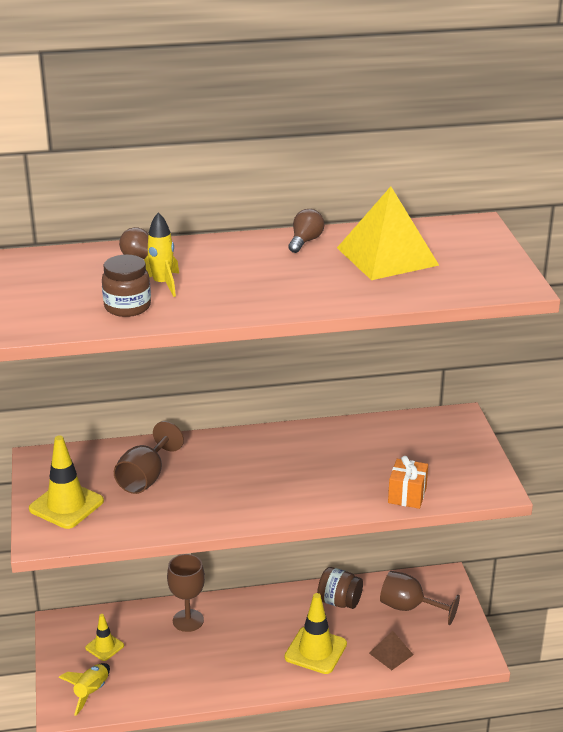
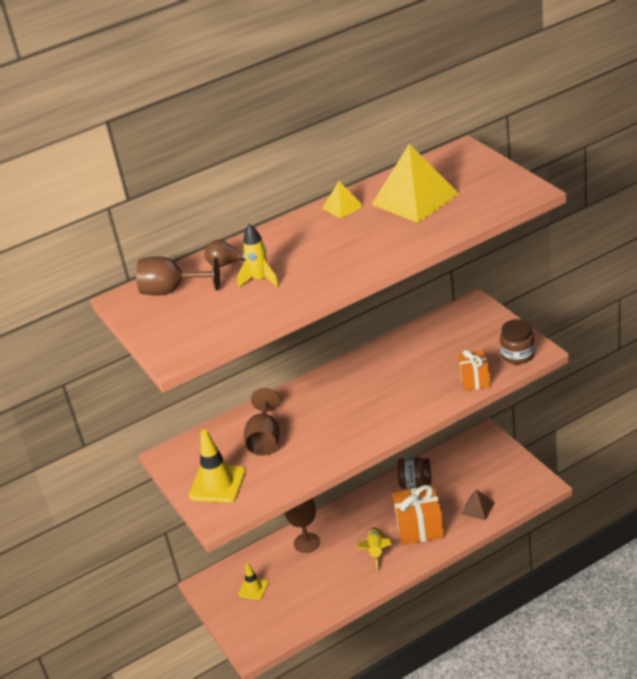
camera: 15 degrees left, 5 degrees up
(91, 692) = (266, 627): yellow rocket -> yellow rocket (376, 552)
(127, 307) = (248, 307): brown jar -> brown jar (517, 355)
(305, 241) = (343, 207): brown light bulb -> yellow pyramid
(315, 650) = (420, 527): yellow traffic cone -> orange gift
(409, 607) = (471, 468): brown goblet -> brown goblet (171, 290)

